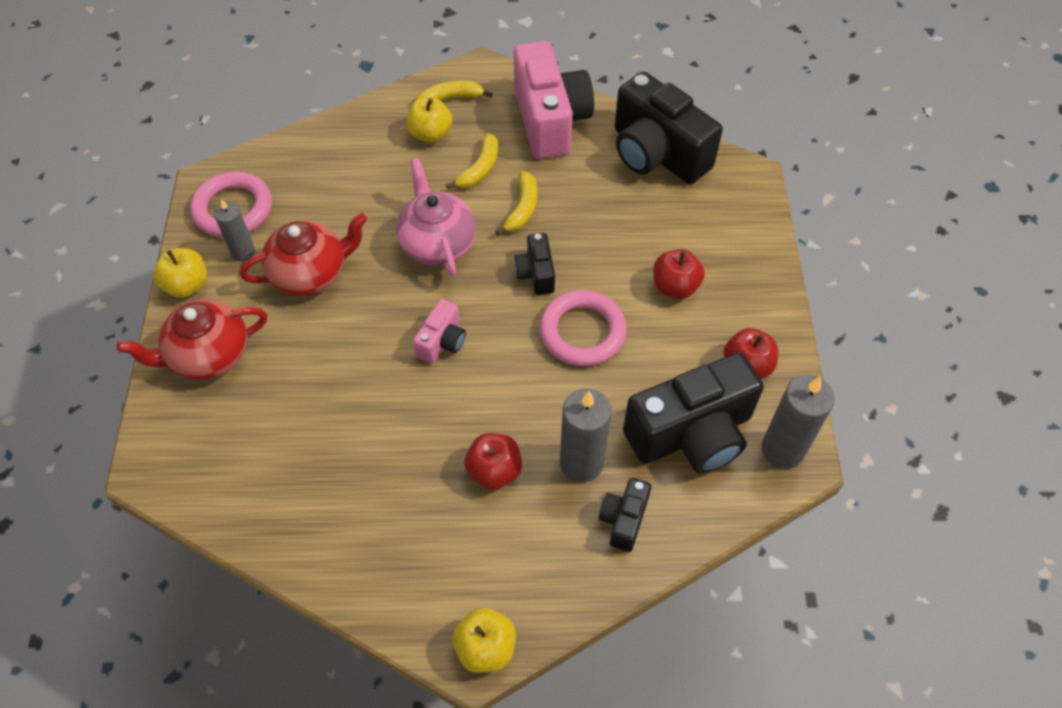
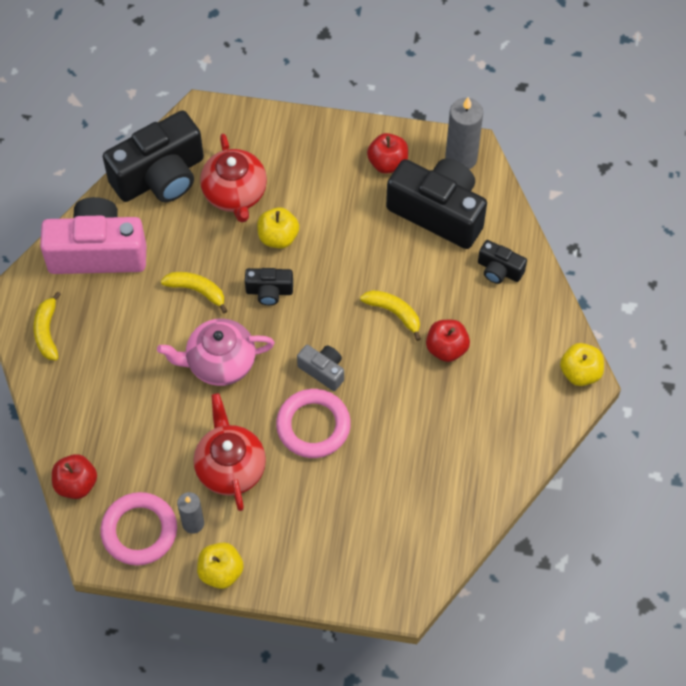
camera: 80 degrees left, 5 degrees up
(208, 355) = (301, 553): red teapot -> red teapot (235, 194)
(430, 134) = (88, 353): yellow apple -> yellow apple (278, 237)
(442, 341) = (323, 370): pink camera -> grey camera
(480, 169) = (142, 318): yellow banana -> yellow banana (394, 313)
(581, 463) = (449, 289): grey candle -> none
(582, 332) = (334, 267): pink ring -> pink ring (313, 426)
(675, 286) = (304, 194): red apple -> red apple (76, 484)
(691, 434) = (438, 212): black camera -> black camera turned 45 degrees counterclockwise

